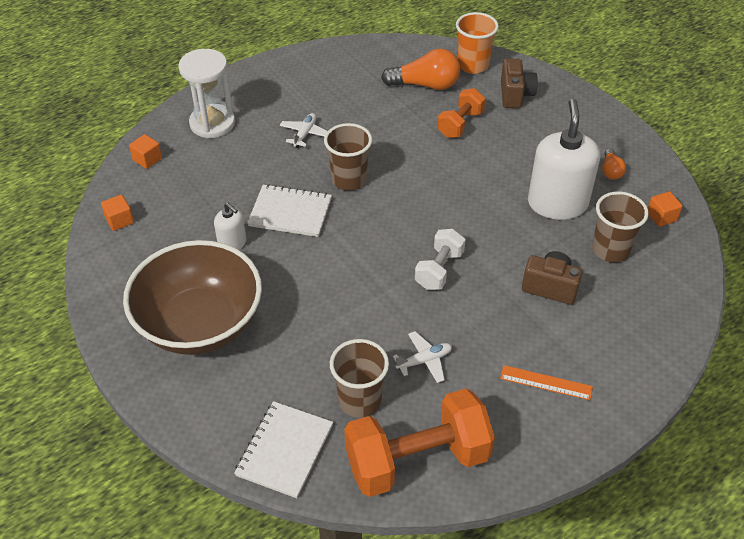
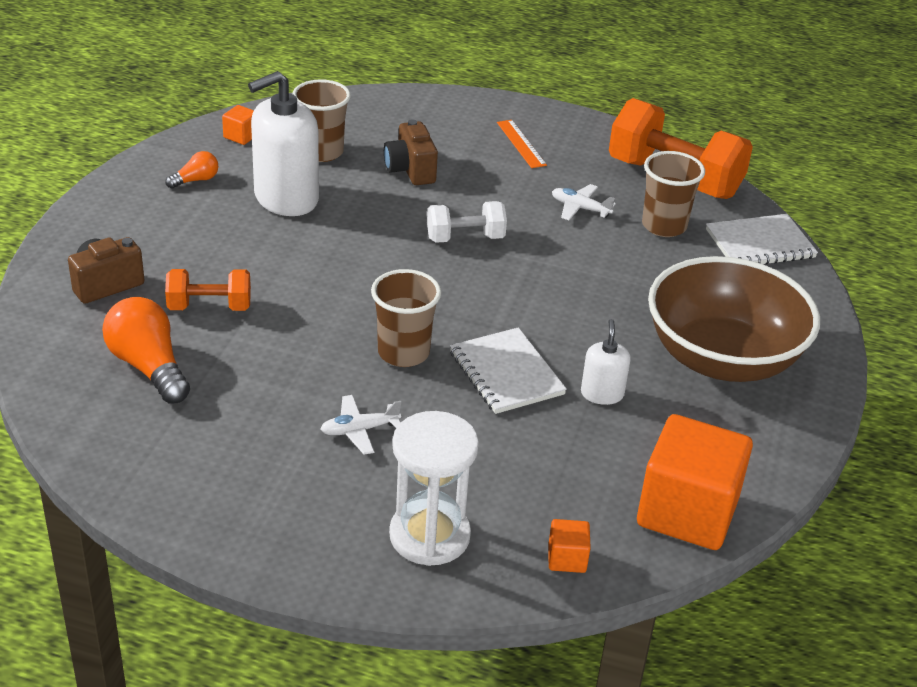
camera: 130 degrees left, 10 degrees down
(119, 220) = (687, 512): orange cube -> orange cube, size x2.38
(473, 65) = (63, 342): orange cup -> none

